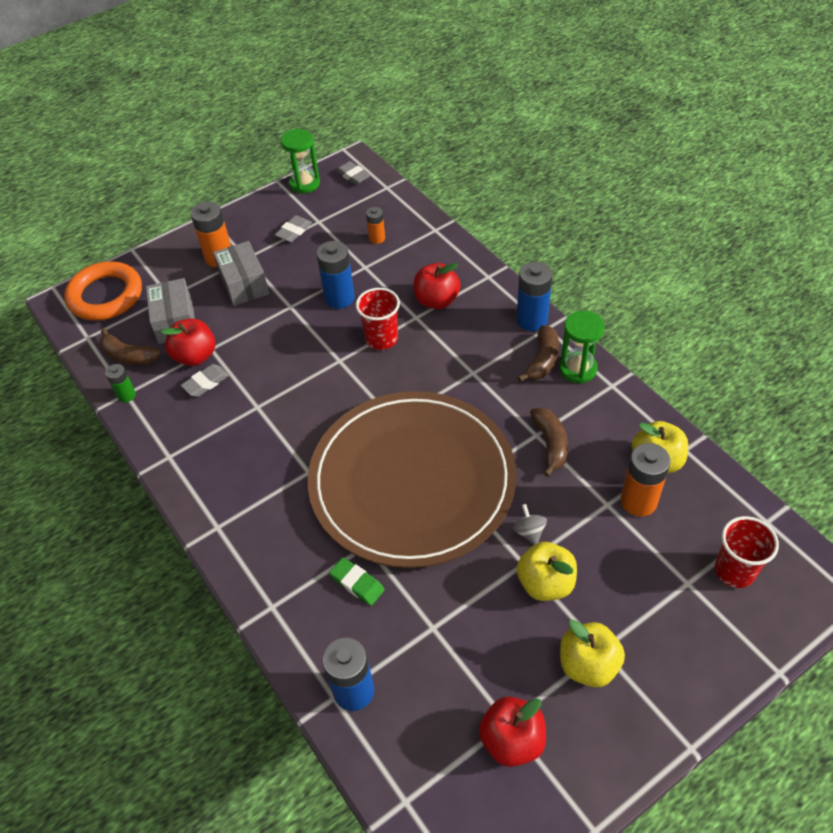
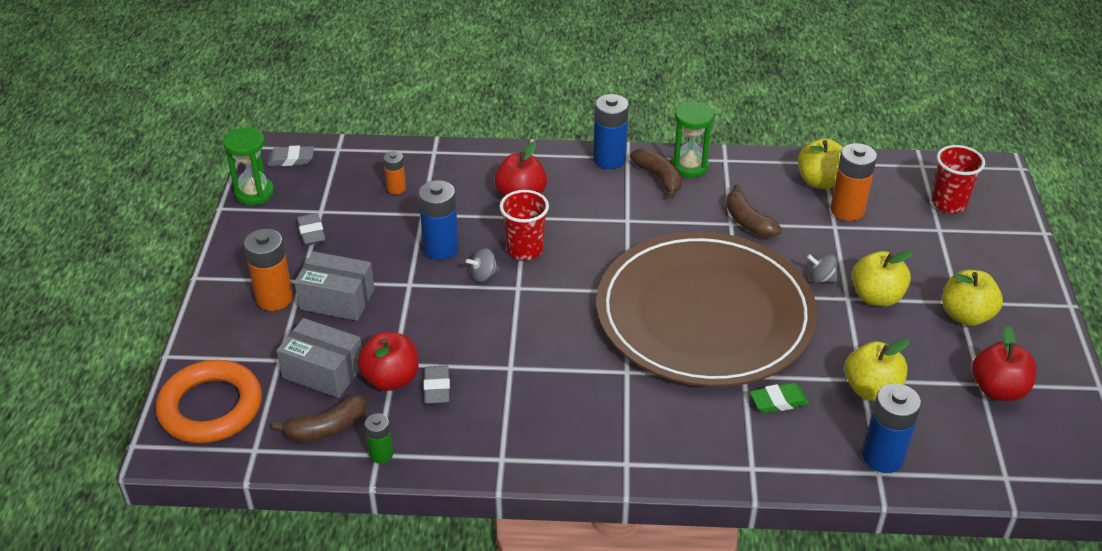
camera: 55 degrees left, 10 degrees down
(334, 335) = (483, 275): none -> grey spinning top
(426, 641) = (871, 389): none -> yellow apple
(550, 444) = (748, 221): brown banana -> brown banana turned 150 degrees counterclockwise

